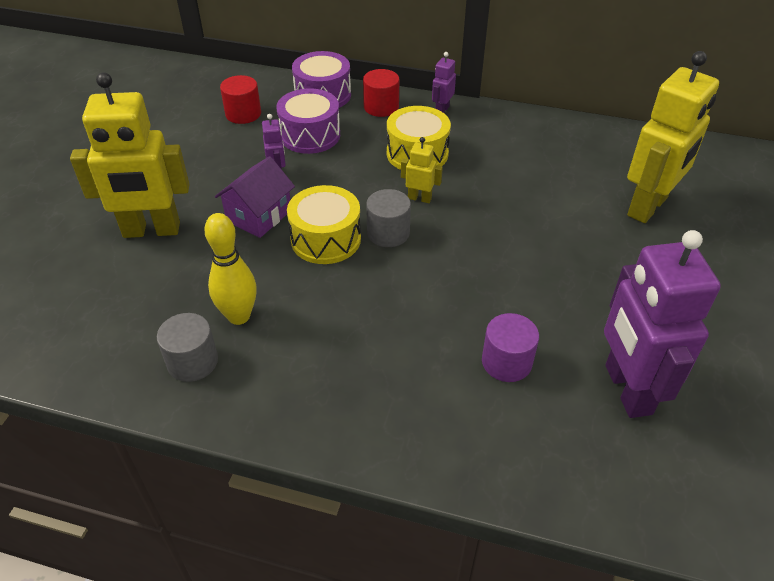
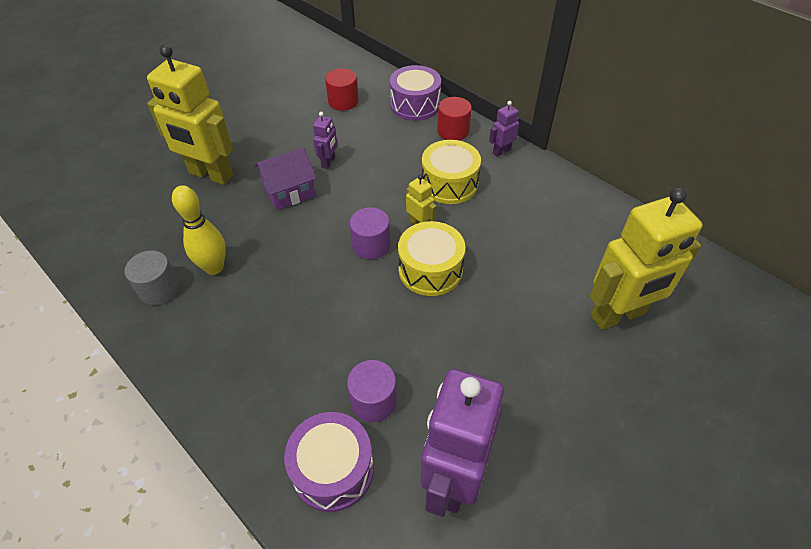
camera: 30 degrees right, 5 degrees up
(310, 135) = (378, 137): purple drum -> purple drum (333, 469)
(326, 239) = (321, 231): yellow drum -> yellow drum (430, 270)
(388, 233) = (371, 245): grey cylinder -> purple cylinder

